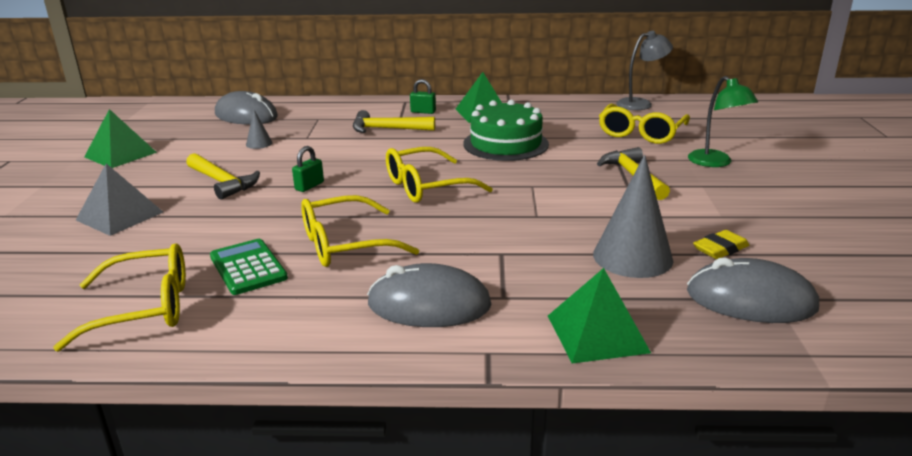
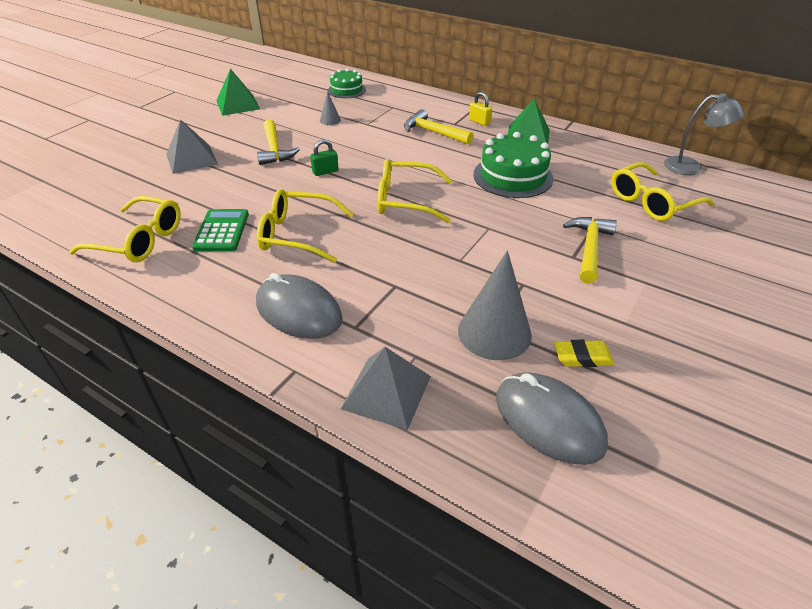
camera: 30 degrees right, 15 degrees up
(246, 115) = (346, 90): grey mouse -> green cake
(423, 112) = (479, 122): green padlock -> yellow padlock
(597, 333) = (386, 392): green pyramid -> grey pyramid
(715, 162) = (690, 260): green lamp -> none

